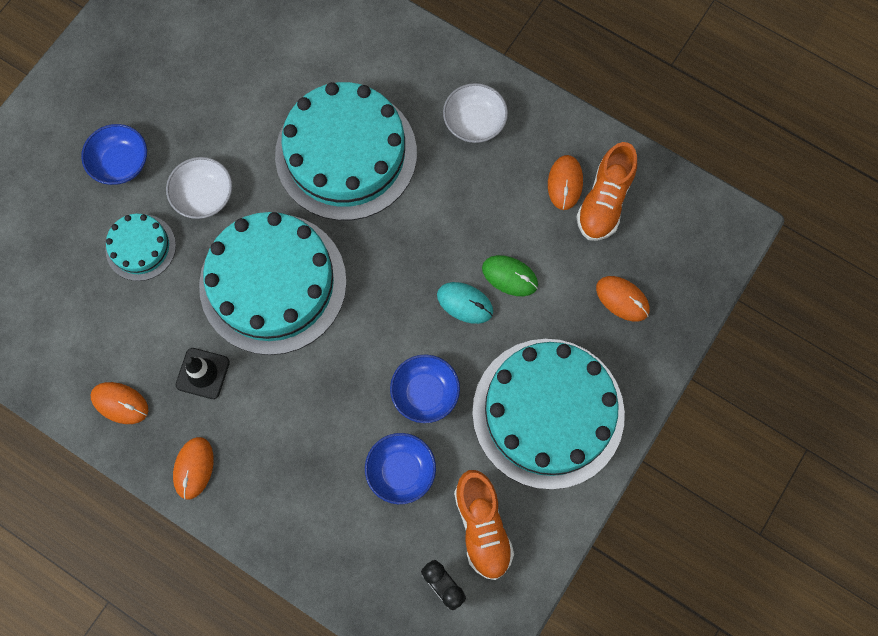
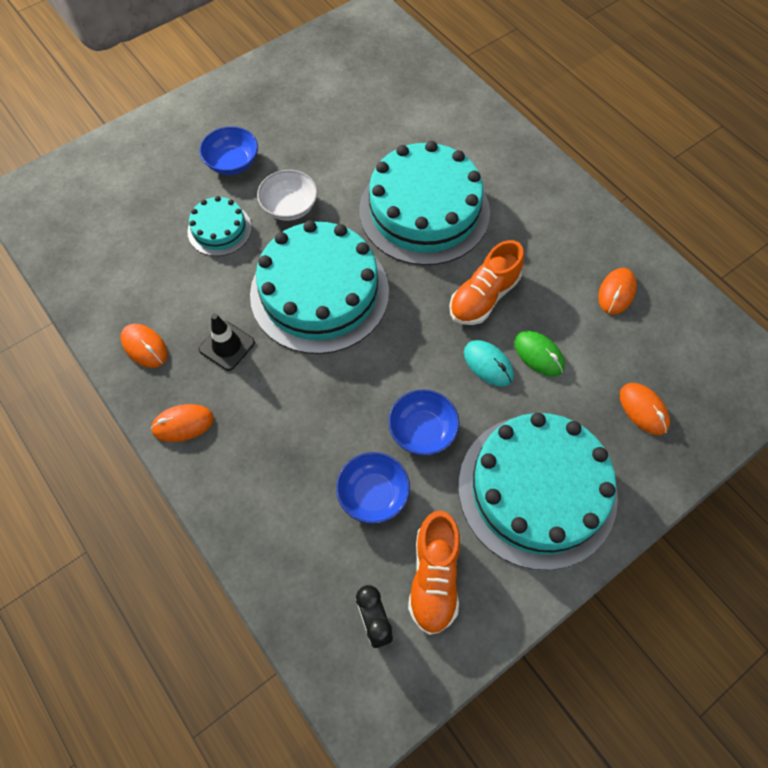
camera: 20 degrees right, 10 degrees down
(193, 468) = (183, 424): orange mouse -> orange mouse turned 45 degrees clockwise
(474, 122) = (547, 219): white bowl -> none
(604, 202) = (650, 319): orange shoe -> orange shoe (483, 297)

